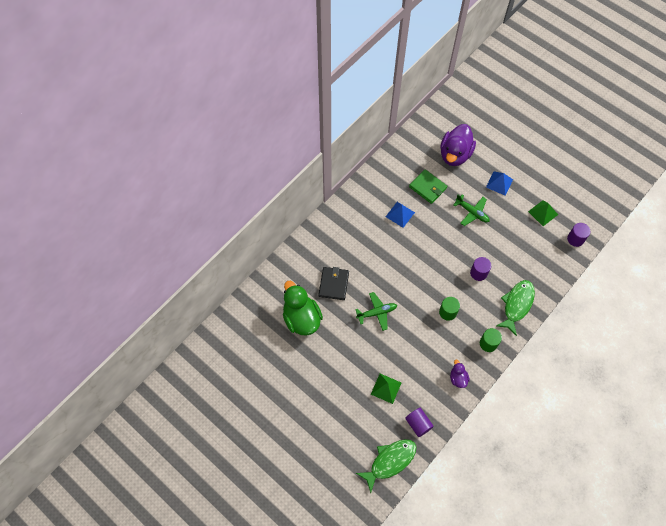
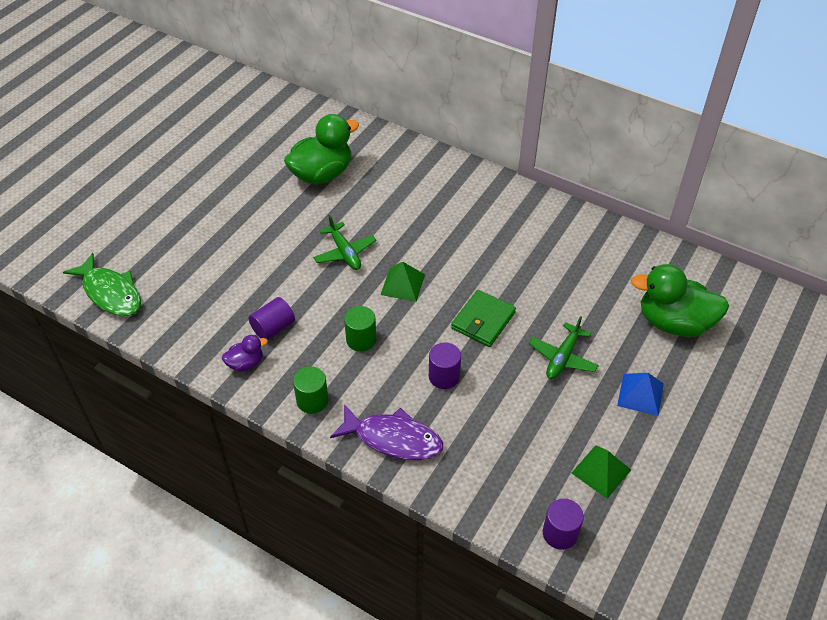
camera: 80 degrees right, 15 degrees down
(333, 284) = (382, 200): black wallet -> none
(386, 388) = (223, 276): green pyramid -> green pyramid (402, 284)
(400, 214) = (525, 261): blue pyramid -> none
(418, 424) = (167, 320): purple cylinder -> purple cylinder (273, 328)
(427, 187) = (590, 291): green wallet -> green wallet (483, 320)
(455, 154) = (674, 323): purple duck -> green duck
(517, 305) = (393, 439): green fish -> purple fish

